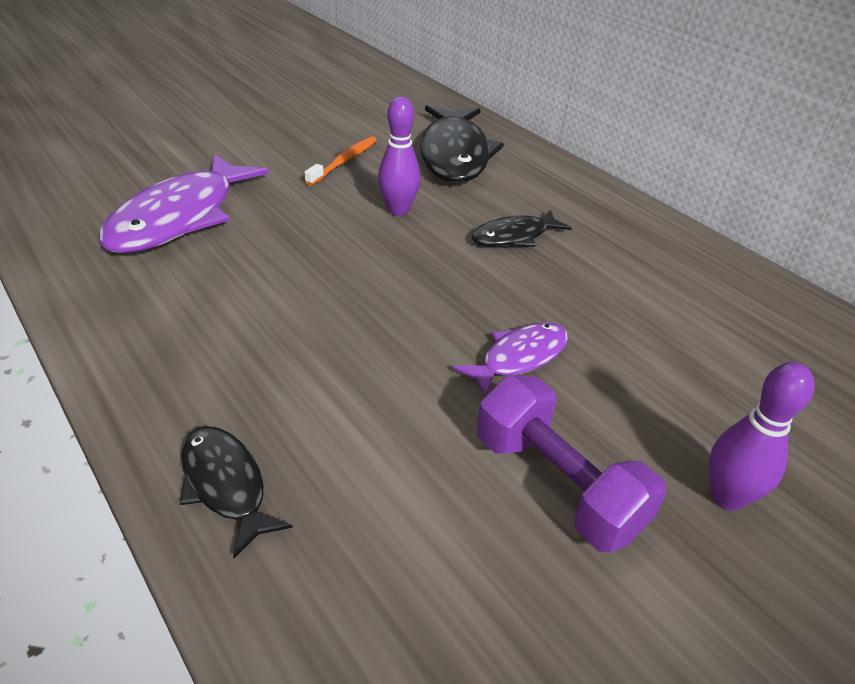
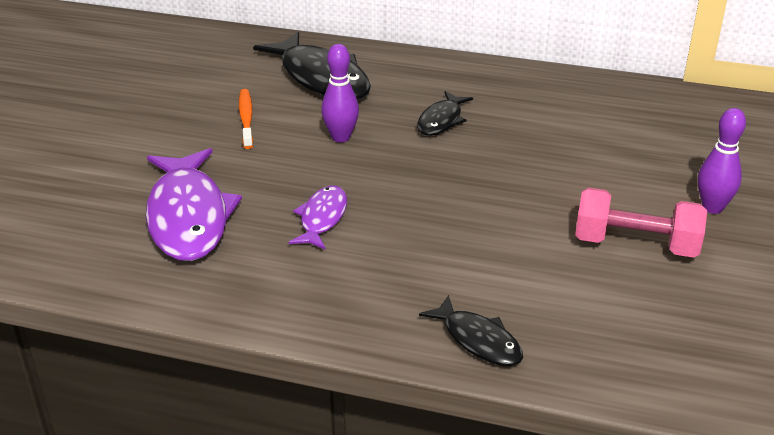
camera: 35 degrees left, 5 degrees down
(226, 485) = (478, 340): black fish -> black fish turned 150 degrees counterclockwise
(519, 358) = (539, 193): purple fish -> purple fish (322, 218)
(557, 484) = (635, 245): purple dumbbell -> pink dumbbell

